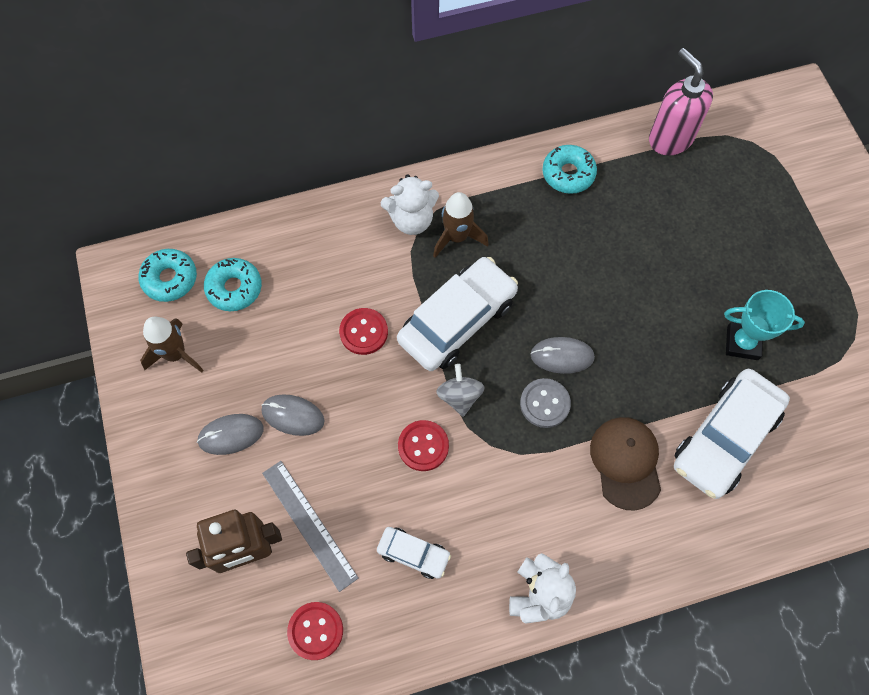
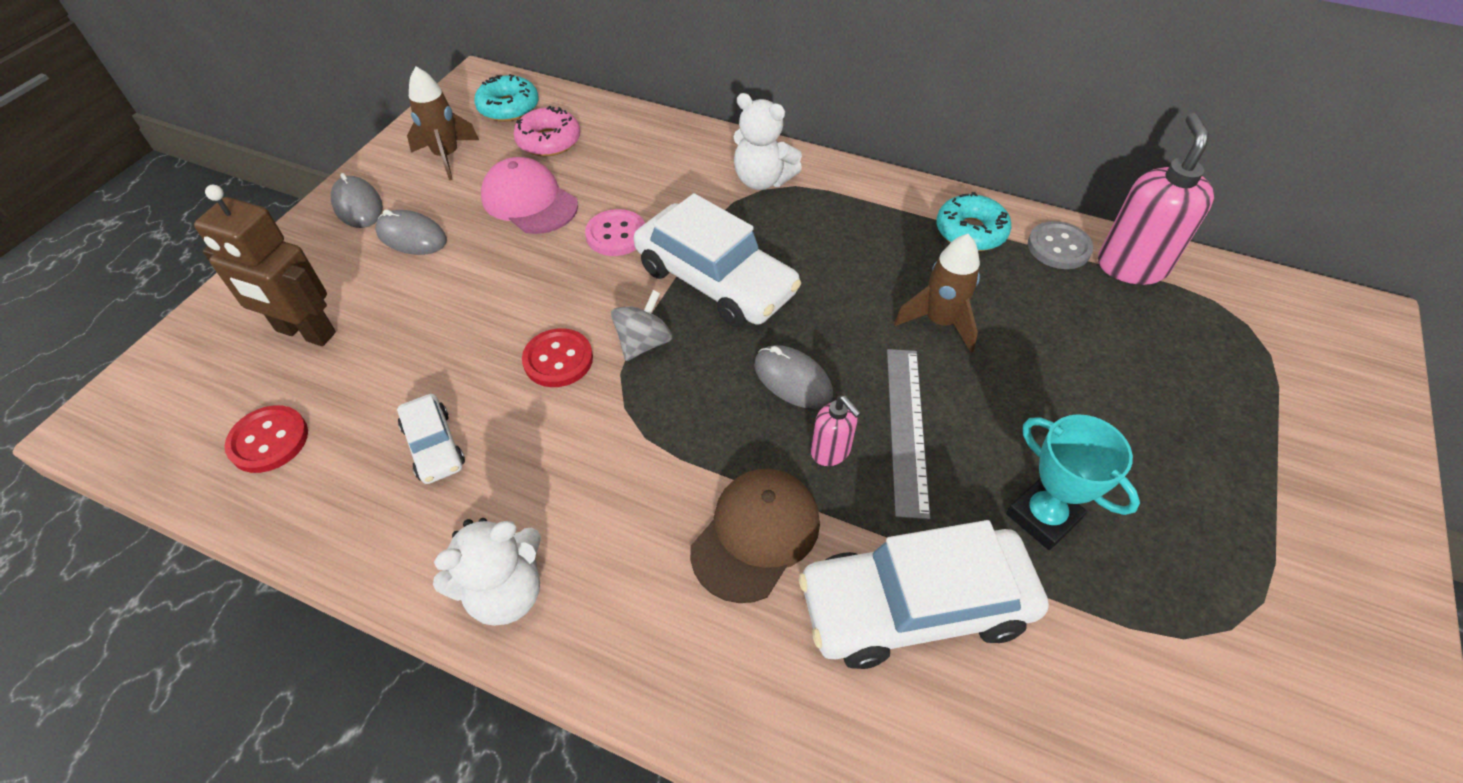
camera: 40 degrees right, 15 degrees down
(234, 288) = (549, 141): turquoise donut -> pink donut
(278, 348) = (529, 201): none -> pink cap
(293, 415) = (477, 256): grey mouse -> grey mouse (358, 205)
(309, 524) = (380, 348): grey ruler -> grey ruler (906, 428)
(363, 332) = (616, 235): red button -> pink button
(457, 237) = (792, 216): brown rocket -> brown rocket (939, 322)
(457, 320) = (715, 280): white car -> white car turned 45 degrees clockwise
(545, 403) = (725, 410): grey button -> grey button (1059, 247)
(619, 385) = (831, 451): none -> pink soap dispenser

